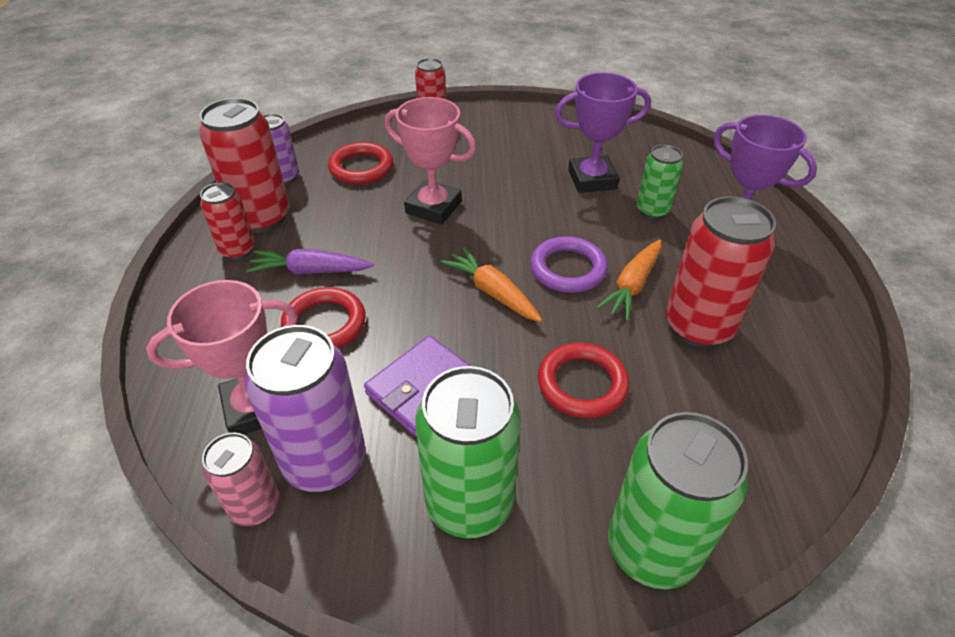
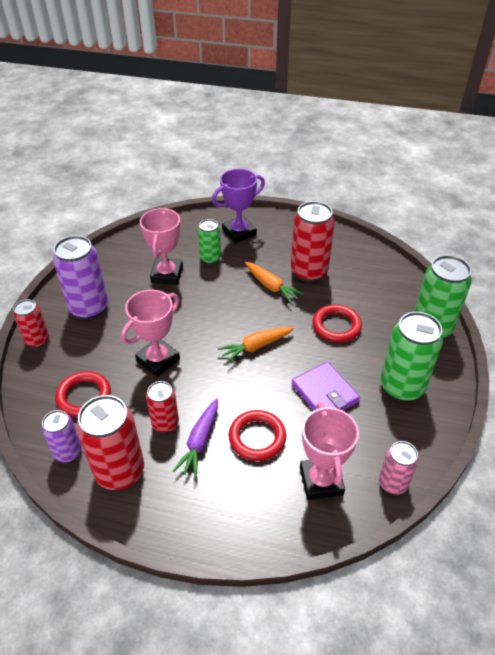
camera: 75 degrees left, 0 degrees up
(238, 250) = (155, 490): red can -> red can (165, 423)
(325, 461) = (367, 447): purple can -> purple can (89, 308)
(568, 269) = (247, 308): purple ring -> none
(592, 179) = (167, 275): purple trophy -> pink trophy

